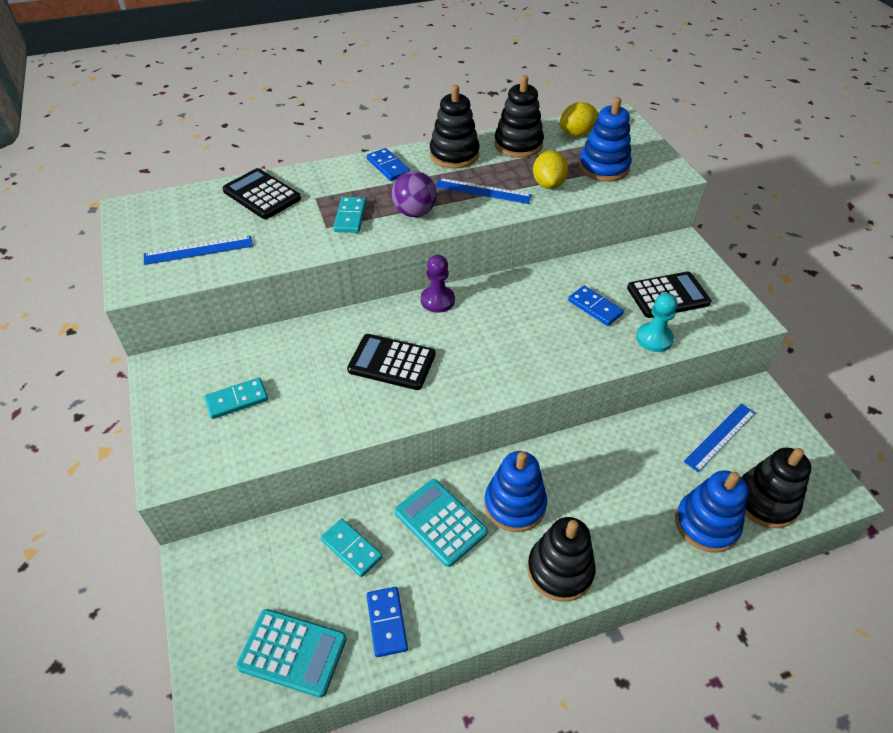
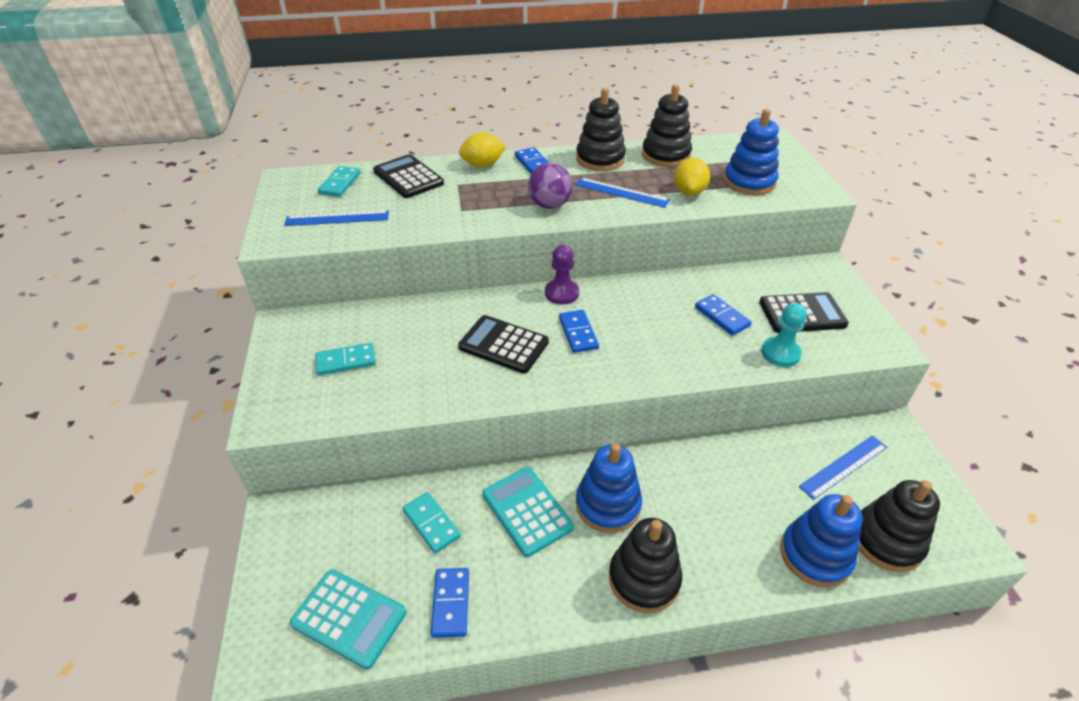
camera: 10 degrees right, 5 degrees down
(350, 217) = (486, 203): turquoise domino -> turquoise domino (340, 183)
(462, 341) = (578, 333): none -> blue domino
(577, 134) = (727, 150): yellow lemon -> yellow lemon (482, 165)

